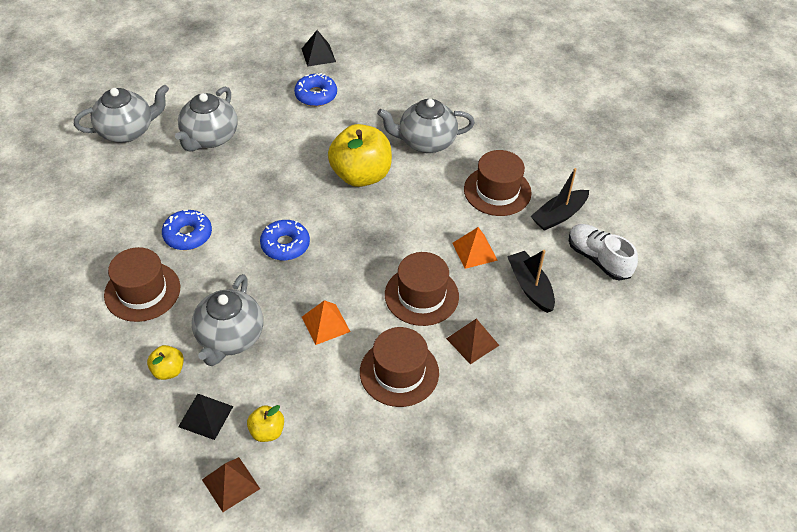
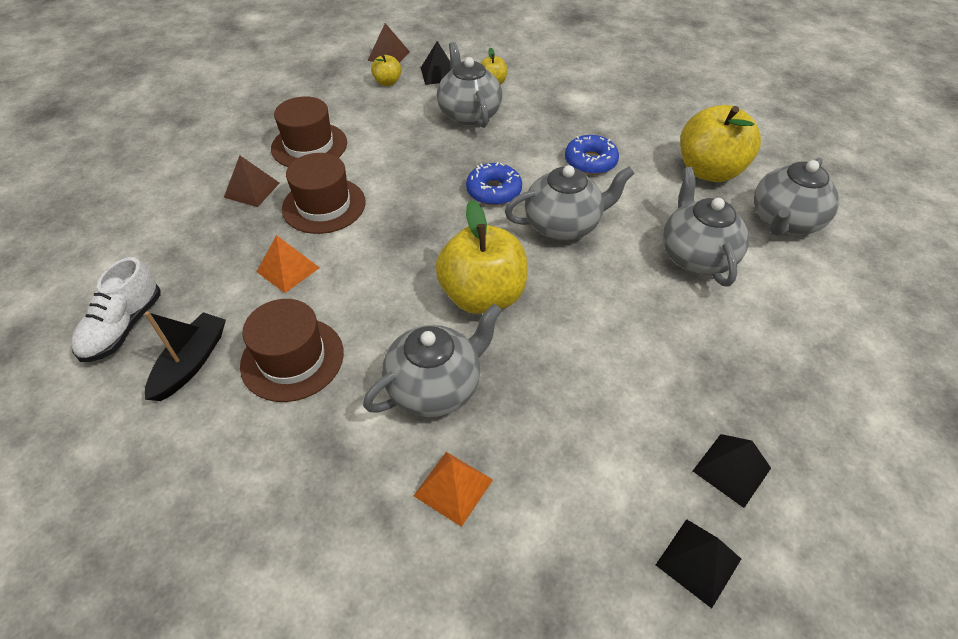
camera: 150 degrees right, 0 degrees up
(117, 185) = (709, 171): none -> yellow apple
(142, 291) = (572, 113): brown hat -> none
(265, 195) = (563, 225): none -> grey teapot
(316, 95) = (650, 385): blue donut -> none
(326, 324) = (398, 151): orange pyramid -> orange pyramid (453, 487)
(366, 40) = (698, 562): none -> black pyramid
(530, 287) = (206, 260): black boat -> none
(598, 259) = (124, 327): white shoe -> white shoe turned 90 degrees clockwise

